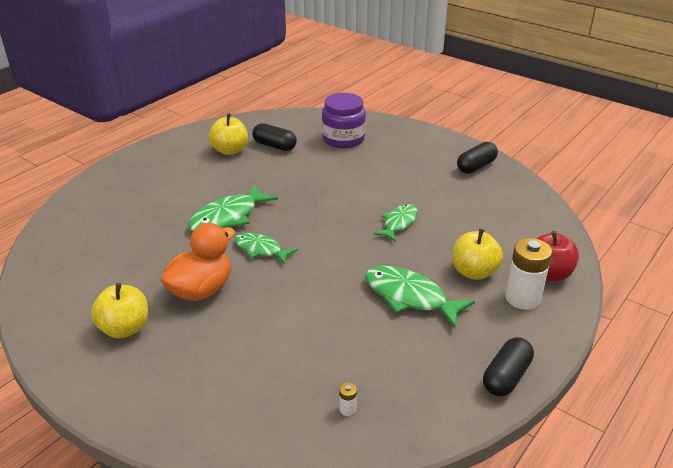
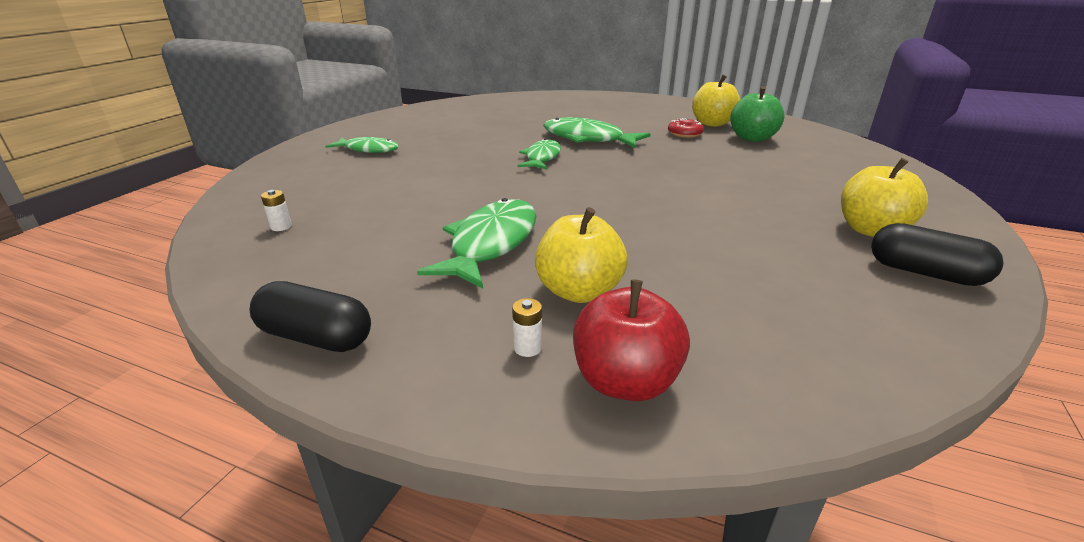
camera: 75 degrees right, 5 degrees down
(125, 328) = (404, 131): yellow apple -> yellow apple (871, 230)
(201, 290) = (464, 146): orange duck -> none
(246, 169) = (685, 134): none -> red donut
(274, 146) = (752, 138): black capsule -> green apple
(343, 139) = (829, 167): purple jar -> none
(399, 223) = (661, 221): green fish -> green fish (368, 150)
(522, 298) = (527, 348): white battery -> white battery, size x0.41

